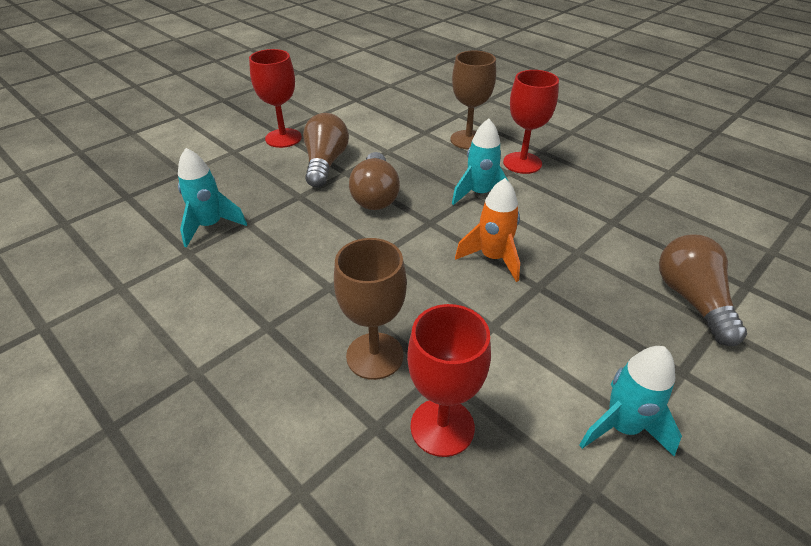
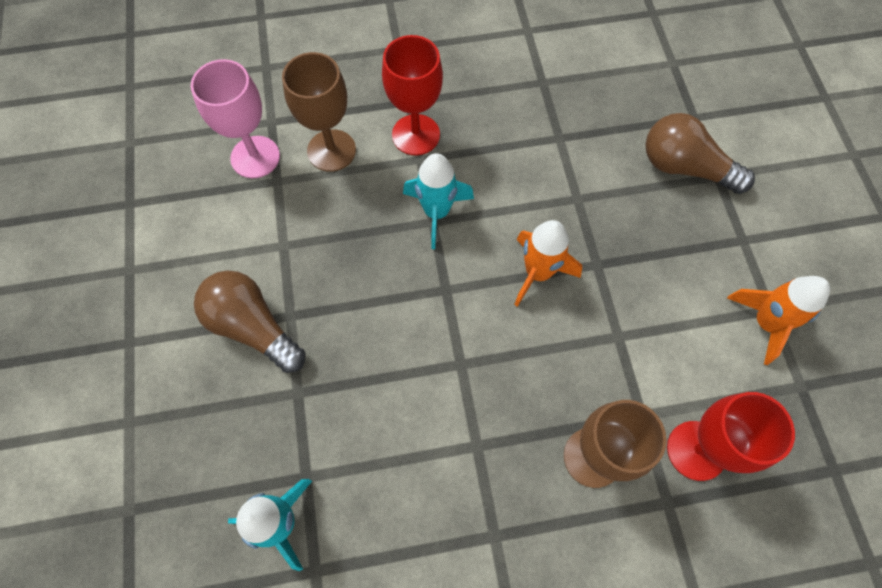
camera: 55 degrees left, 25 degrees up
(283, 138) = (150, 344): red goblet -> none
(375, 195) = (360, 312): brown light bulb -> none
(430, 119) = (255, 157): none -> pink goblet
(622, 427) = (765, 323): turquoise rocket -> orange rocket

